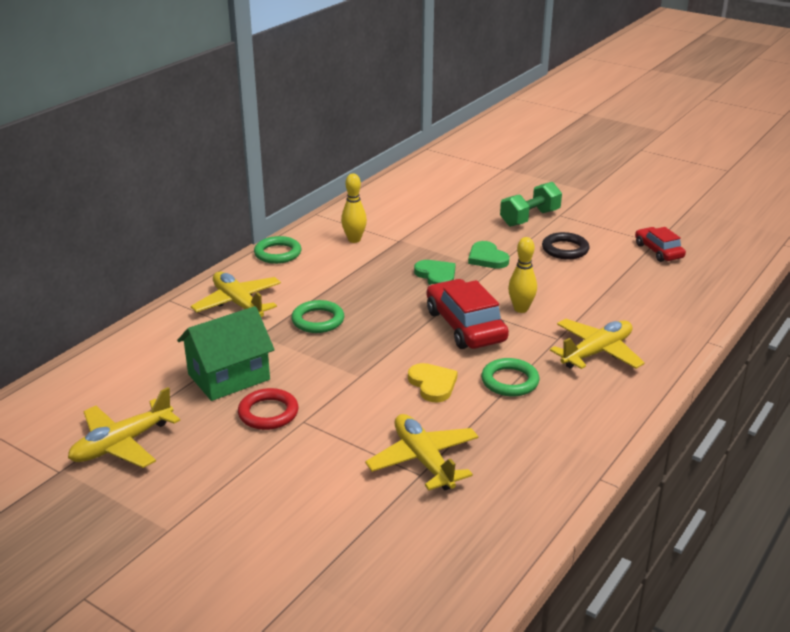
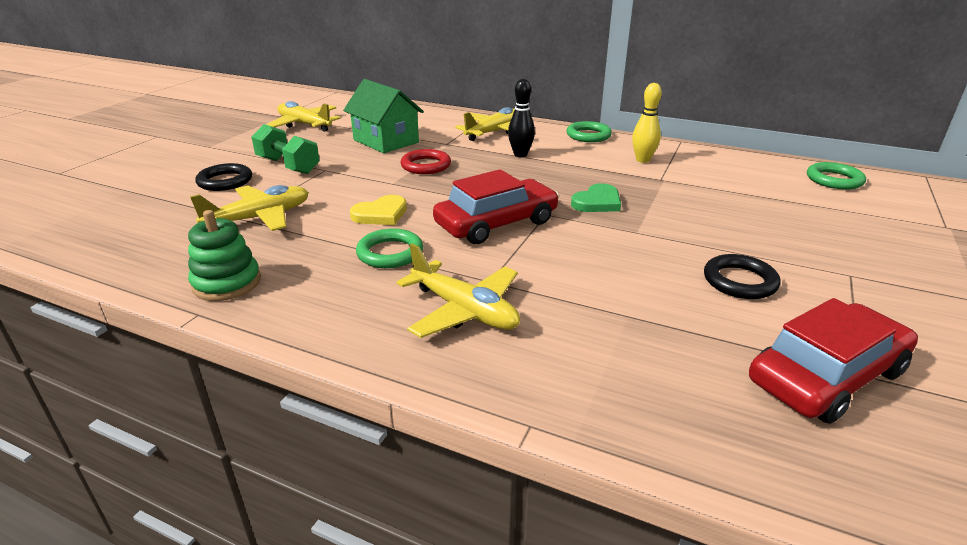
camera: 80 degrees right, 0 degrees up
(268, 413) = (337, 157): red ring -> red ring (426, 165)
(311, 497) = (225, 181): none -> black ring
(313, 296) = (520, 155): none -> black bowling pin
(318, 320) = (479, 160): green ring -> green ring (834, 180)
(487, 258) = (663, 227): green heart -> none
(521, 309) = (550, 254): yellow bowling pin -> none
(530, 218) = (809, 251): green dumbbell -> green dumbbell (288, 166)
(552, 468) = (227, 283): none -> green stacking toy
(658, 251) = (826, 376): red car -> red car, size x1.66

